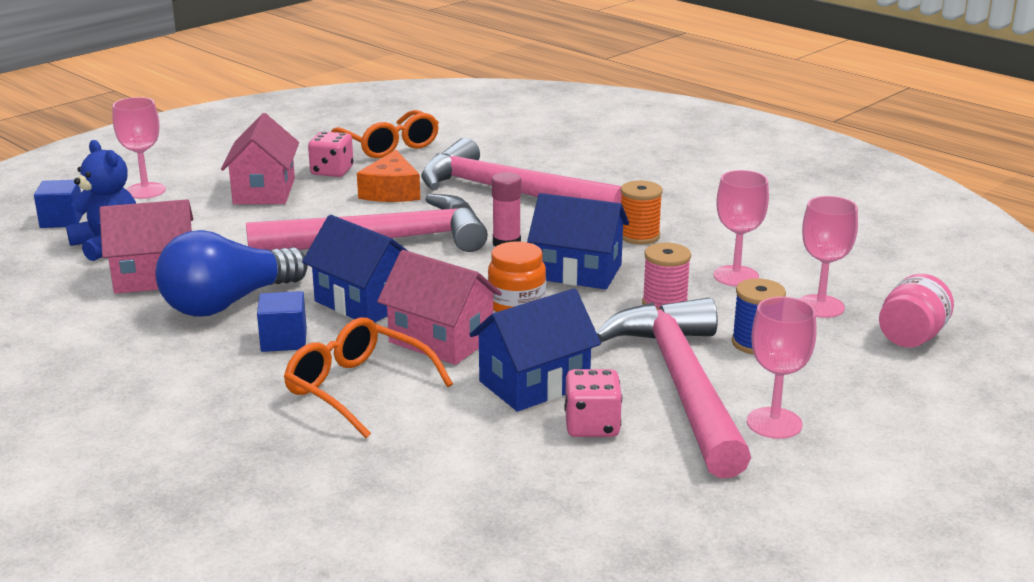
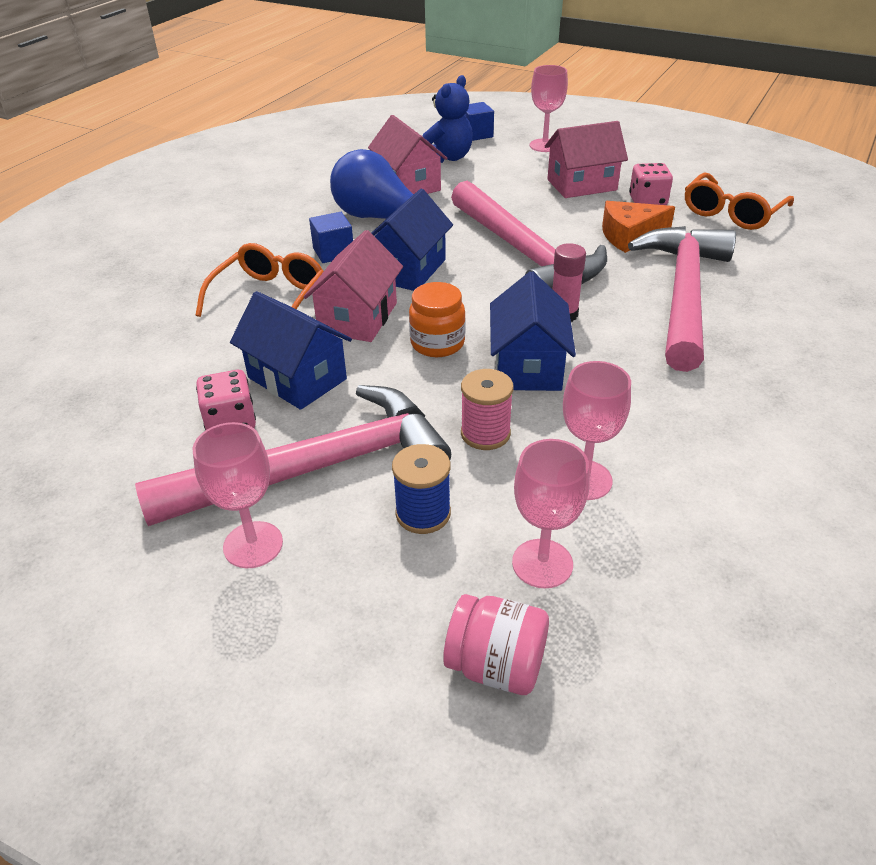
camera: 75 degrees right, 15 degrees up
(639, 236) = (641, 393): orange spool -> none

